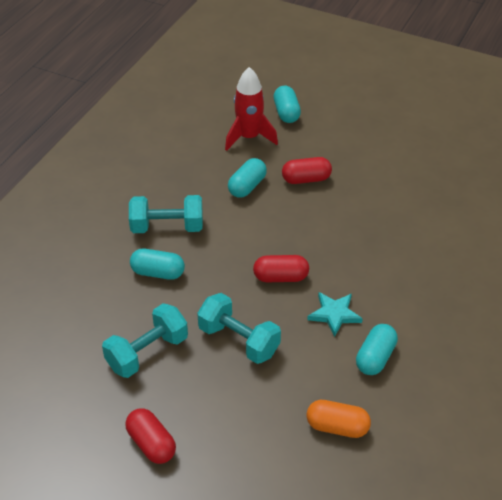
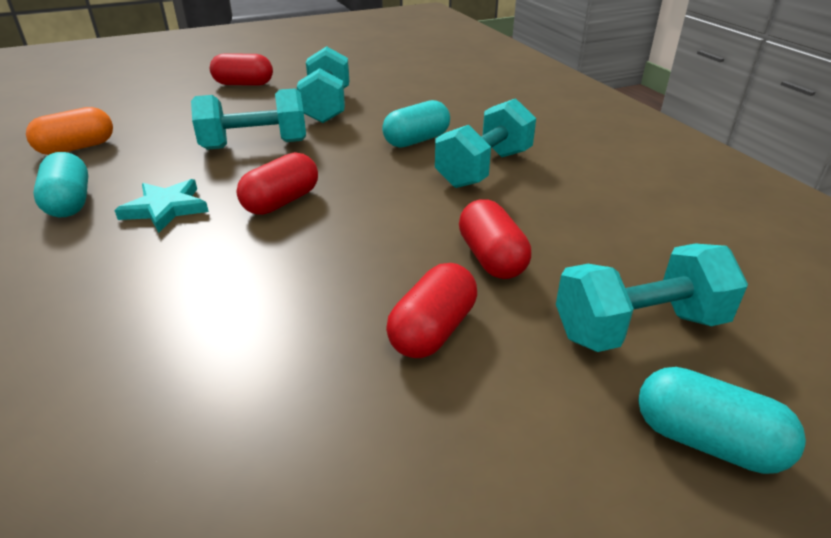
camera: 130 degrees right, 10 degrees down
(247, 186) = (491, 258): turquoise capsule -> red capsule
(249, 137) = (639, 327): red rocket -> turquoise dumbbell

